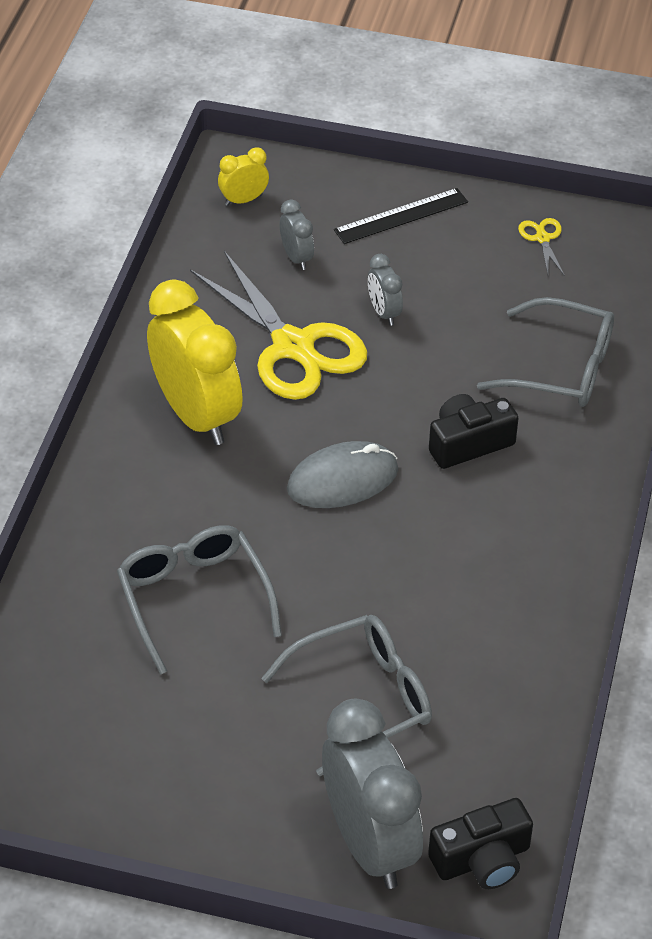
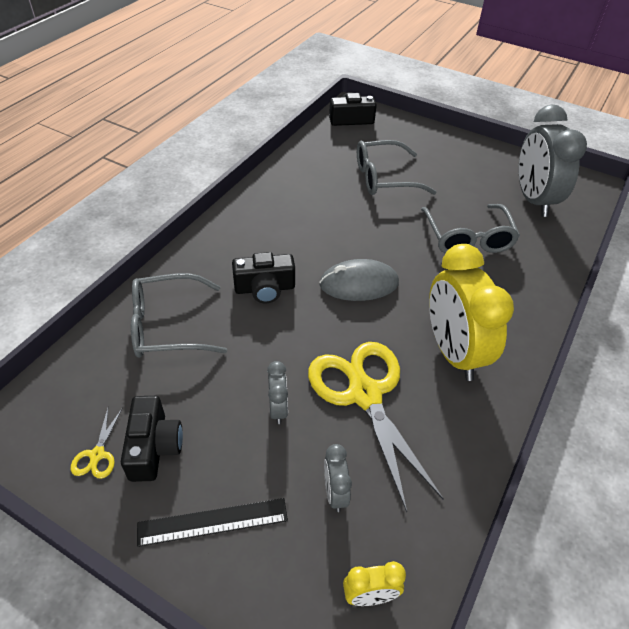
camera: 165 degrees left, 0 degrees up
(369, 844) = (398, 132): grey clock -> grey clock (533, 200)
(492, 255) = (154, 447): none -> black camera
(562, 368) = (167, 326): grey glasses -> grey glasses turned 45 degrees counterclockwise

